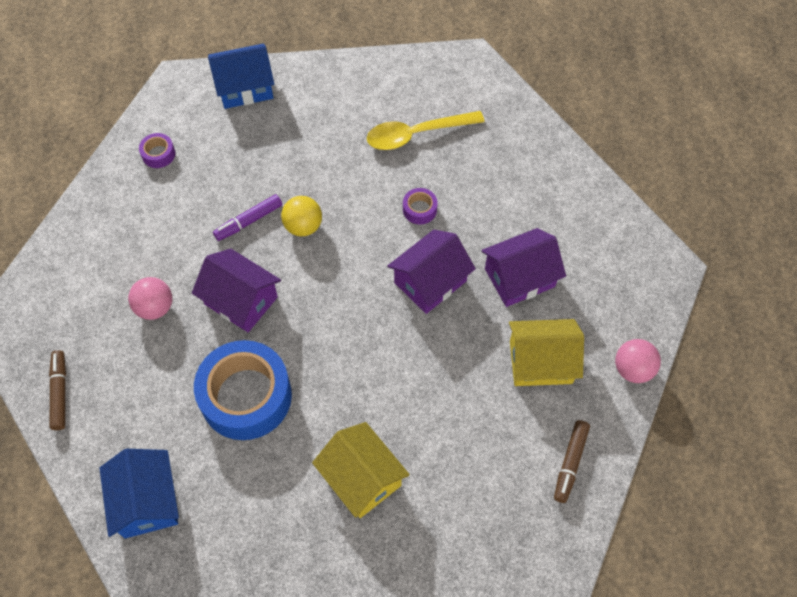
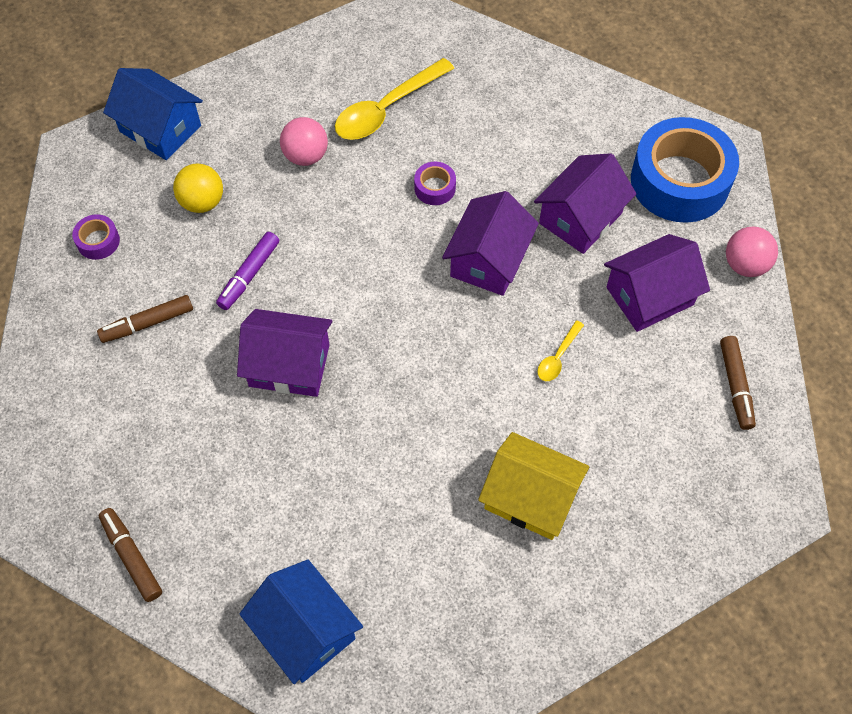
camera: 25 degrees left, 0 degrees up
(155, 307) = (193, 414): pink ball -> pink ball (306, 156)
(160, 228) = (147, 323): none -> brown marker
(245, 87) = (160, 128): blue house -> blue house turned 75 degrees clockwise
(246, 396) = (354, 466): blue tape -> blue tape (679, 181)
(303, 226) = (315, 256): yellow ball -> yellow ball (202, 202)
(442, 379) = (558, 357): none -> yellow spoon
(540, 362) = (649, 296): yellow house -> purple house

